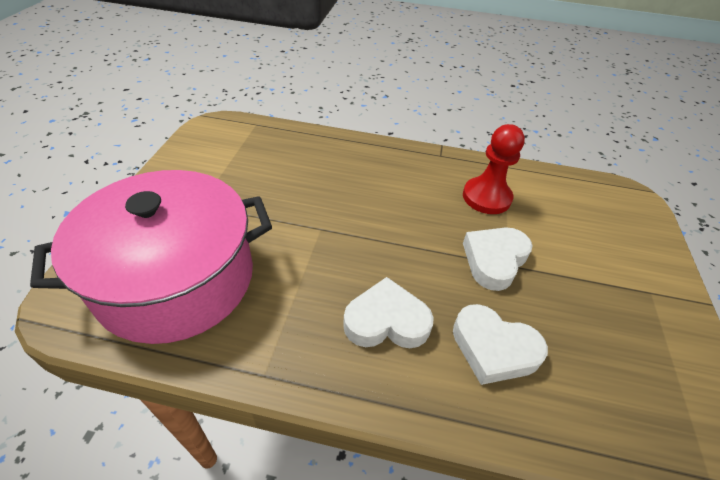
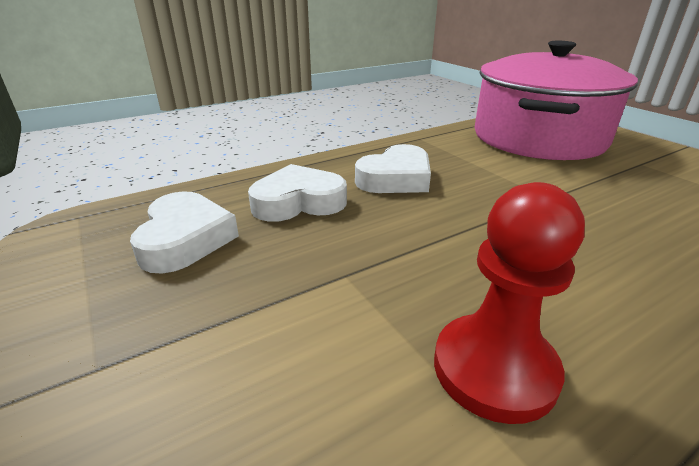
camera: 140 degrees right, 15 degrees down
(494, 260) = (366, 268): white heart -> white heart (185, 239)

